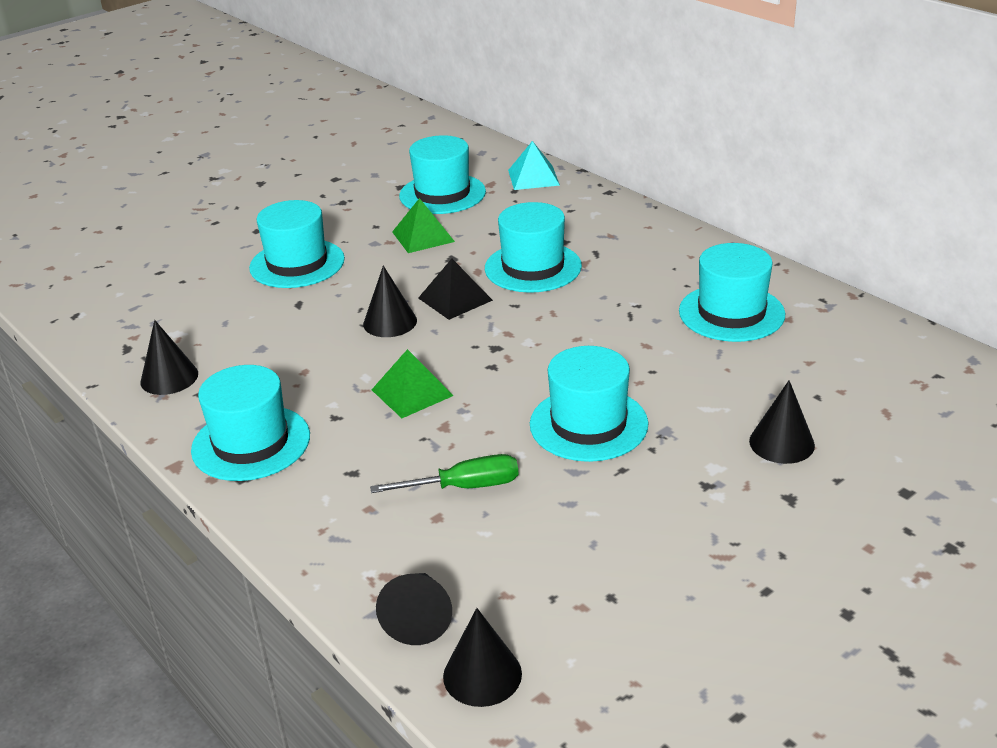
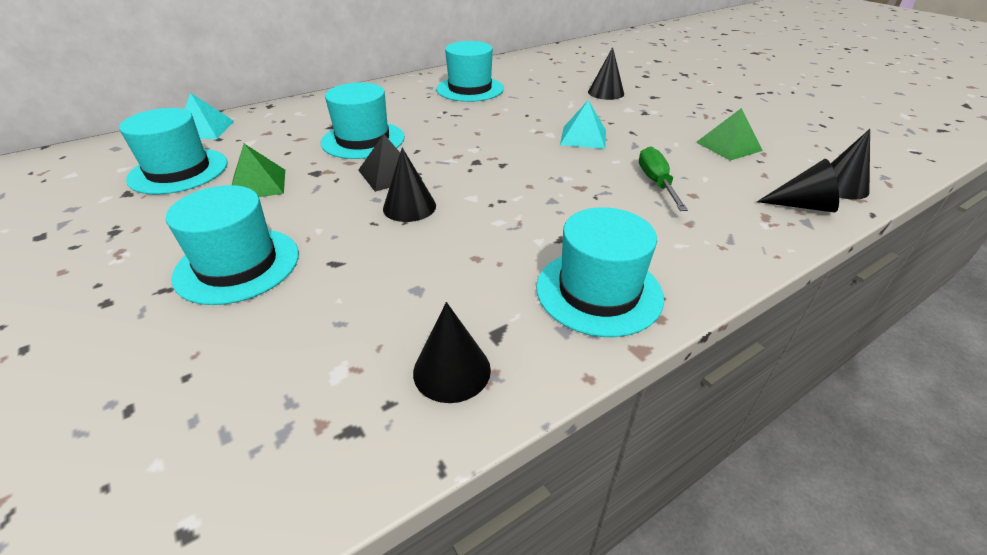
camera: 85 degrees left, 5 degrees up
(412, 392) = (530, 199): green pyramid -> green pyramid (728, 146)
(588, 424) = (583, 137): turquoise hat -> turquoise pyramid

